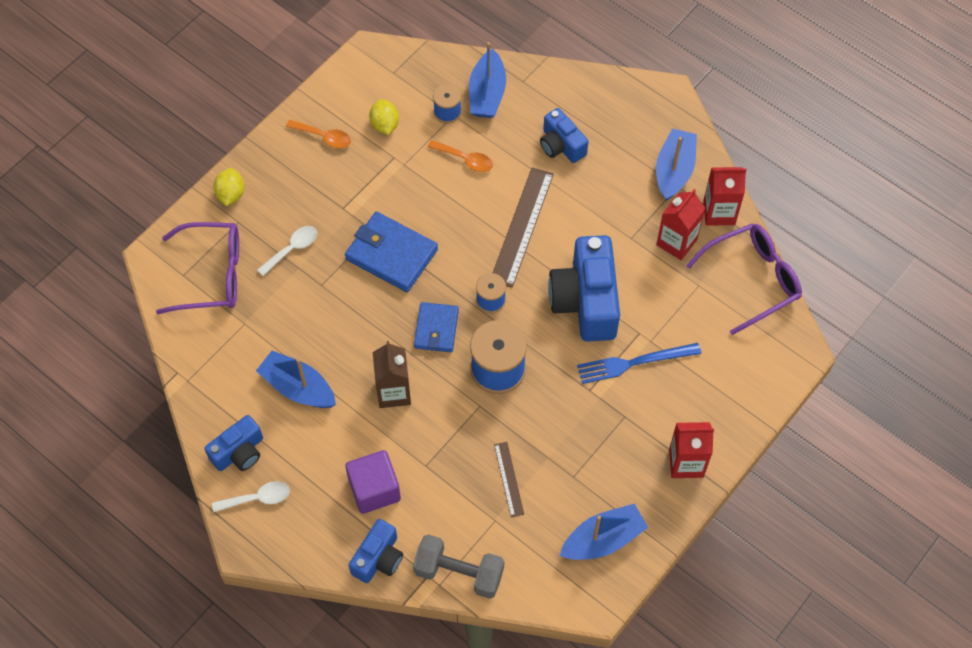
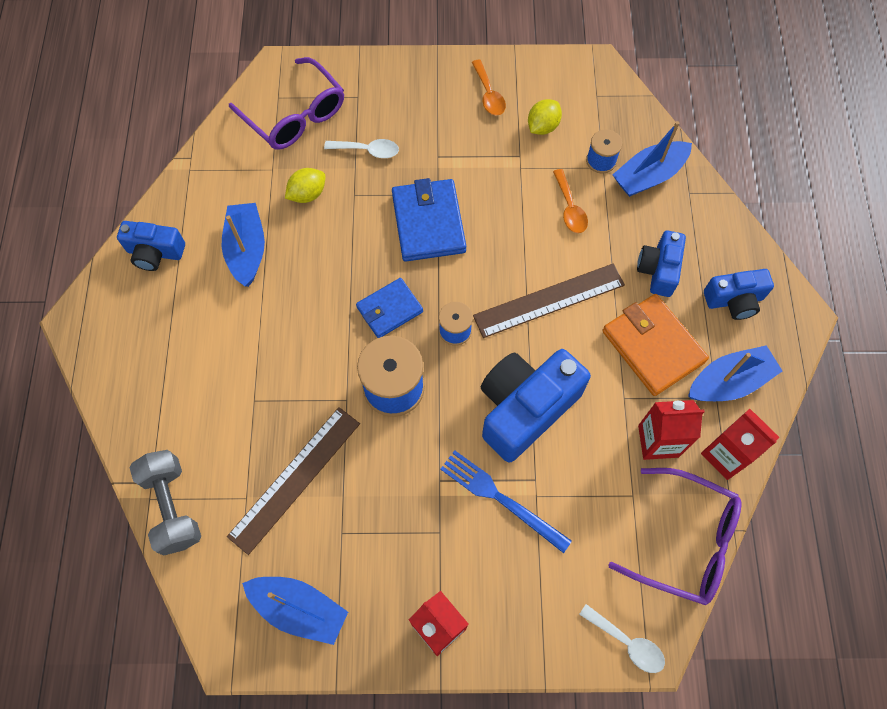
camera: 50 degrees right, 5 degrees up
(231, 194) = (377, 74): yellow lemon -> yellow lemon (307, 194)
(257, 498) = (124, 297): white spoon -> white spoon (627, 642)
(374, 489) = (200, 377): purple cube -> none
(378, 558) = (138, 430): blue camera -> blue camera (734, 300)
(393, 392) = (302, 323): brown carton -> none
(509, 479) = (295, 479): brown ruler -> brown ruler, size x1.89
(611, 193) = (653, 346): none -> orange wallet

